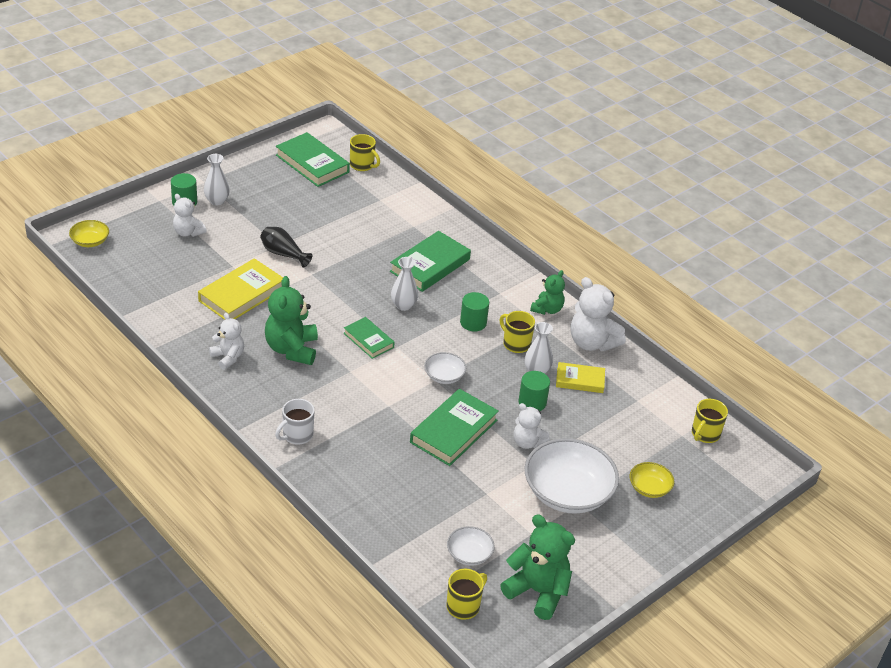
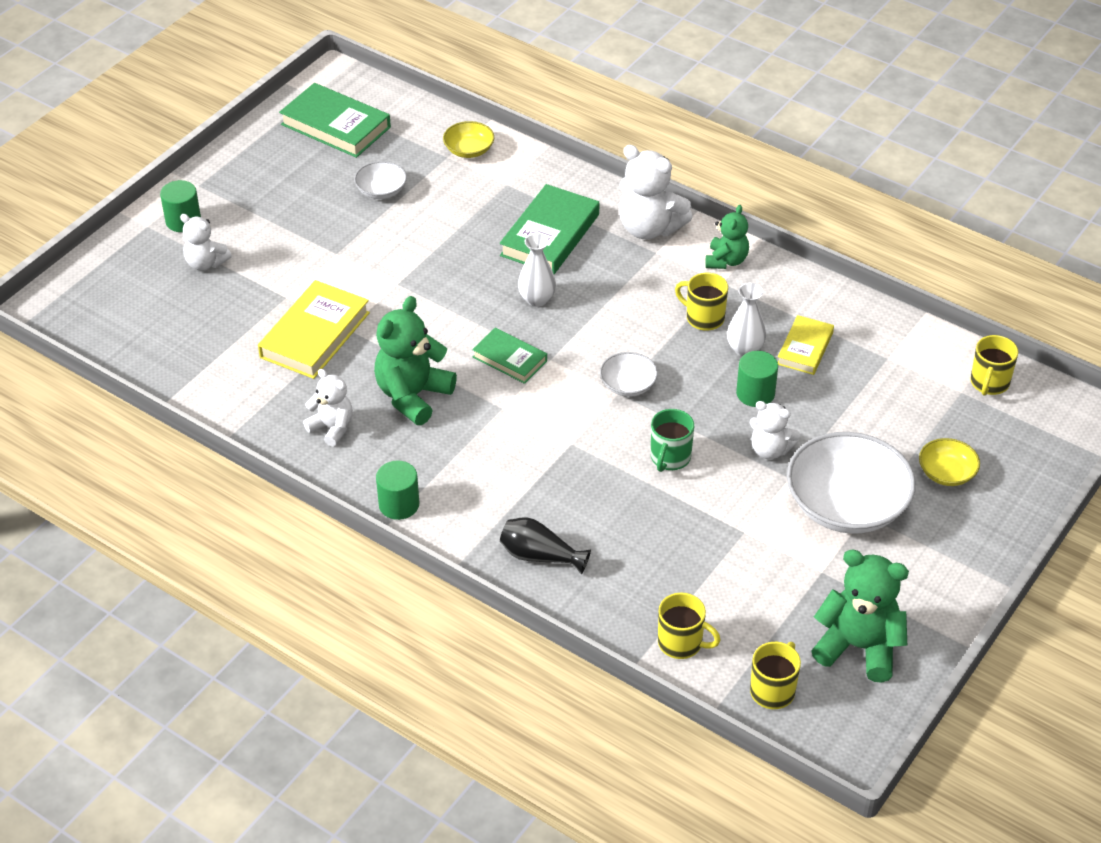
camera: 10 degrees left, 5 degrees up
(90, 241) = (75, 307): yellow bowl -> yellow bowl (469, 150)
(217, 201) = (227, 209): white vase -> none
(283, 254) = (348, 264): black vase -> black vase (540, 556)
(292, 349) = (413, 396): green teddy bear -> green teddy bear turned 45 degrees clockwise
(297, 435) = (467, 514): white mug -> none
(362, 165) = (404, 113): yellow mug -> yellow mug (681, 643)
(454, 431) = (670, 458): green book -> green mug
(469, 554) = (753, 619): white bowl -> white bowl (381, 190)
(473, 322) = (637, 302): green cylinder -> green cylinder (399, 504)
(580, 380) = (805, 348): yellow book -> yellow book turned 60 degrees counterclockwise
(592, 342) = (800, 293): white teddy bear -> white teddy bear (649, 228)

